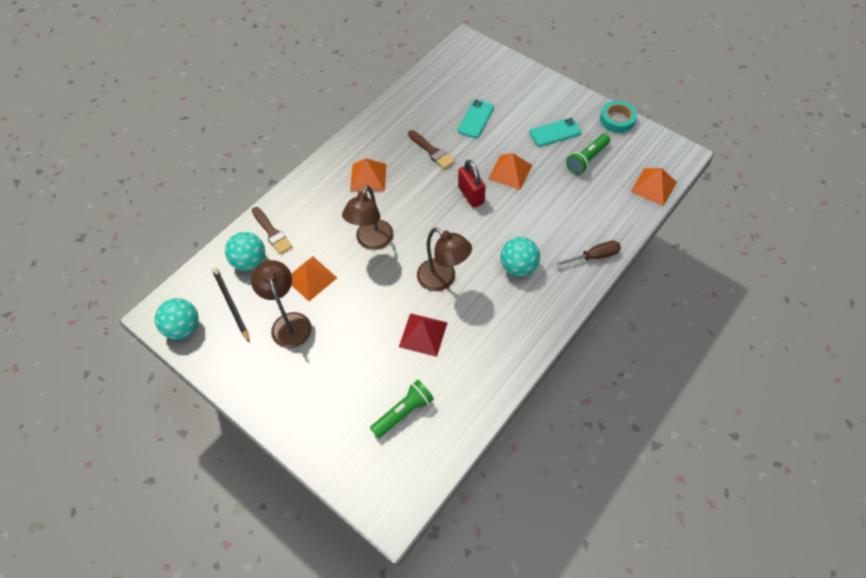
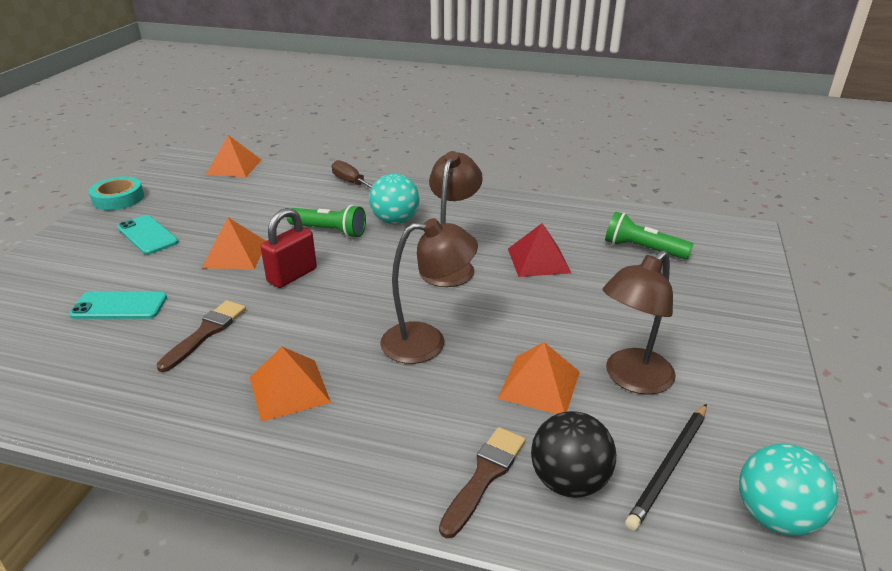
camera: 115 degrees left, 25 degrees down
(250, 261) = (569, 481): turquoise ball -> black ball
(587, 159) = (198, 207): green flashlight -> green flashlight (329, 231)

